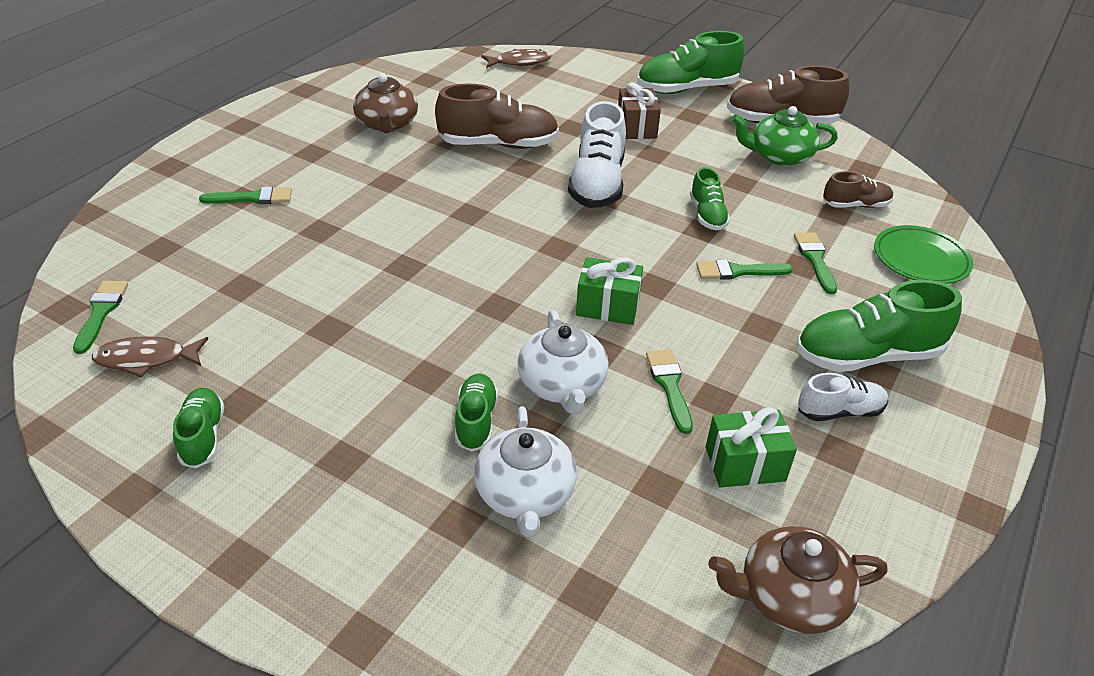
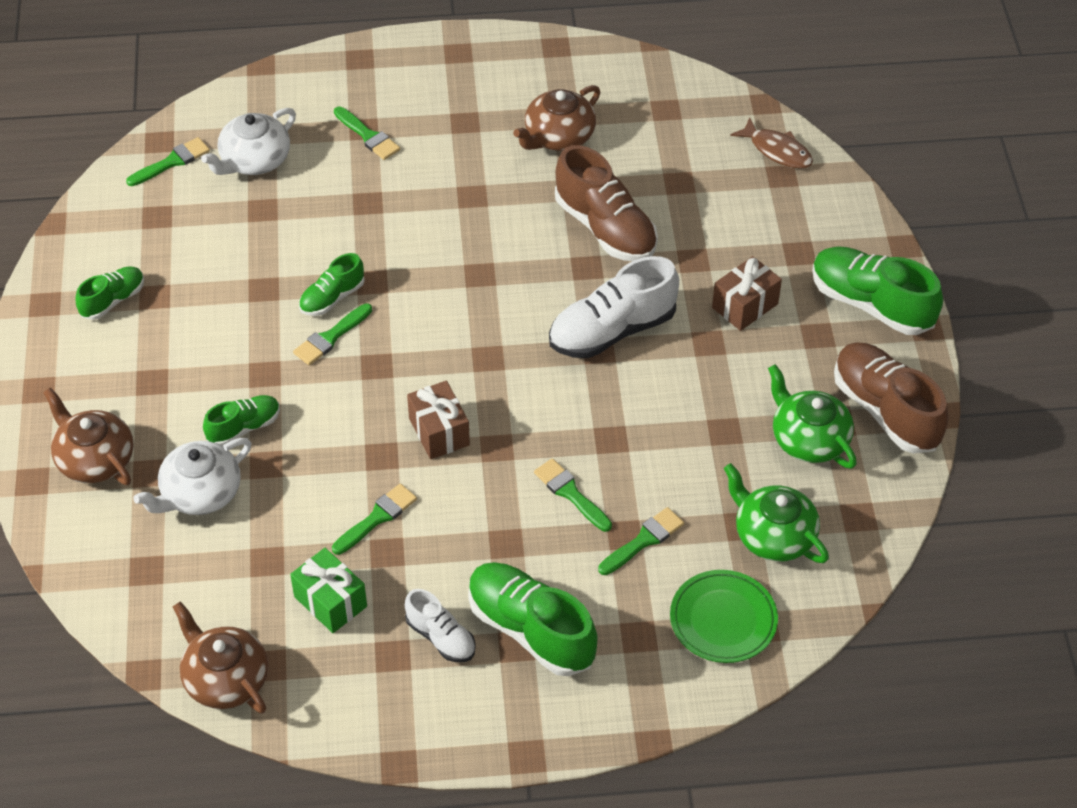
camera: 55 degrees right, 10 degrees up
(146, 359) = (151, 220): brown fish -> none
(391, 560) = (94, 459): none -> brown teapot
(435, 316) = (331, 337): none -> green brush
(562, 385) = (322, 454): white teapot -> white teapot (254, 160)
(607, 306) = (439, 432): green gift -> brown gift
(707, 215) = (640, 432): green shoe -> green shoe (332, 298)
(855, 205) = (773, 535): brown shoe -> green teapot

